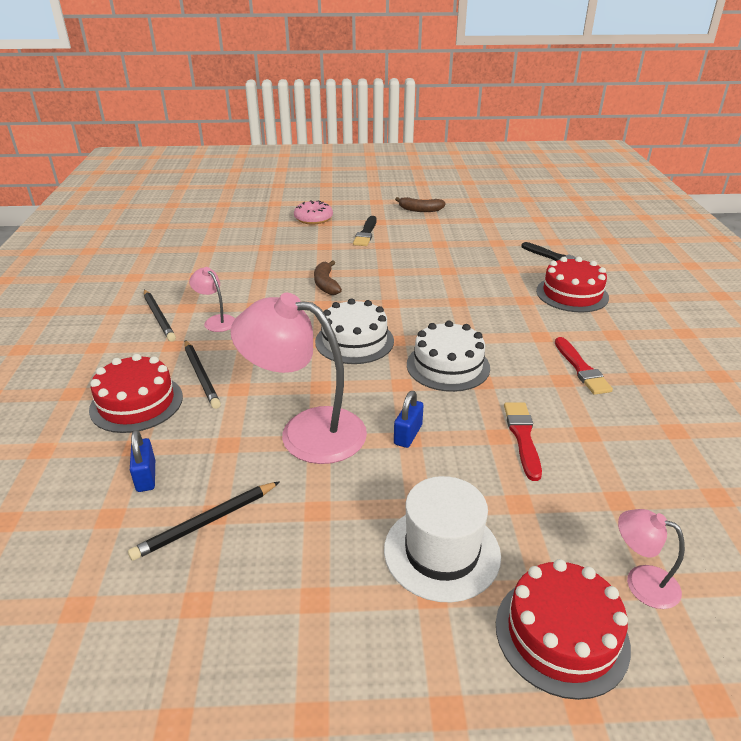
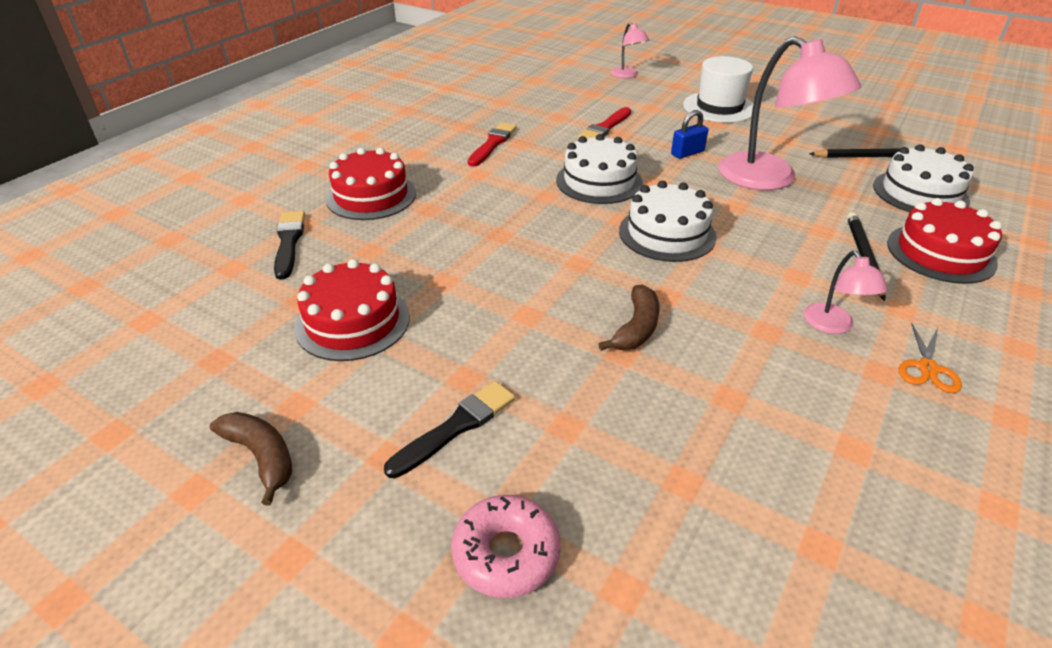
camera: 145 degrees left, 5 degrees up
(146, 476) = (920, 193): blue padlock -> white cake
(159, 317) = (927, 368): black pencil -> orange scissors
(561, 634) = (687, 76): red cake -> red cake (353, 322)

